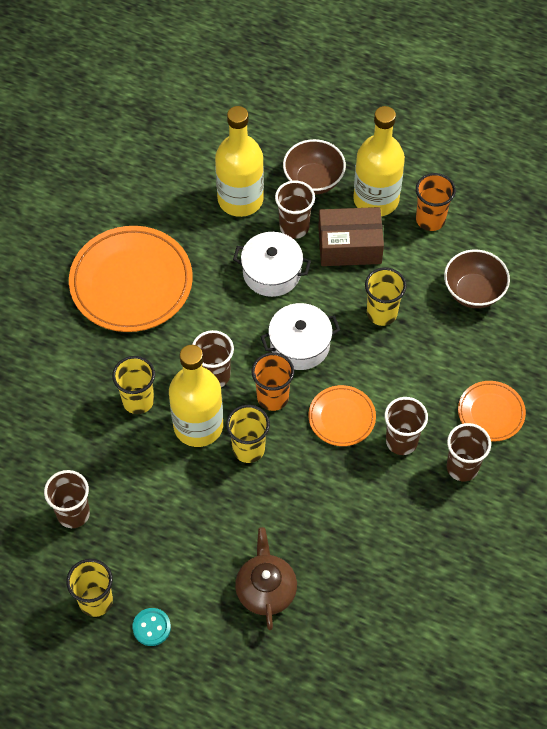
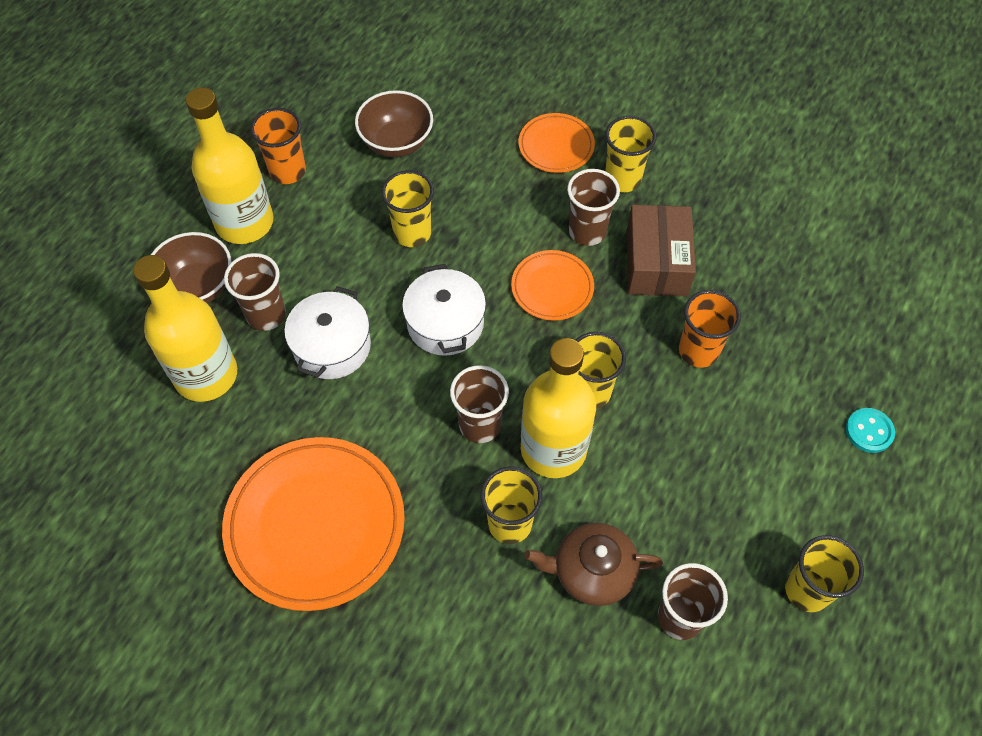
camera: 85 degrees left, 0 degrees up
(151, 627) = (838, 521): turquoise button -> turquoise button (869, 431)
(266, 589) = (779, 386): brown teapot -> brown teapot (592, 571)
(272, 397) = (518, 359): orange cup -> orange cup (698, 351)
(349, 246) = (308, 257): brown box -> brown box (656, 263)
(462, 467) = (622, 179): brown cup -> yellow cup

